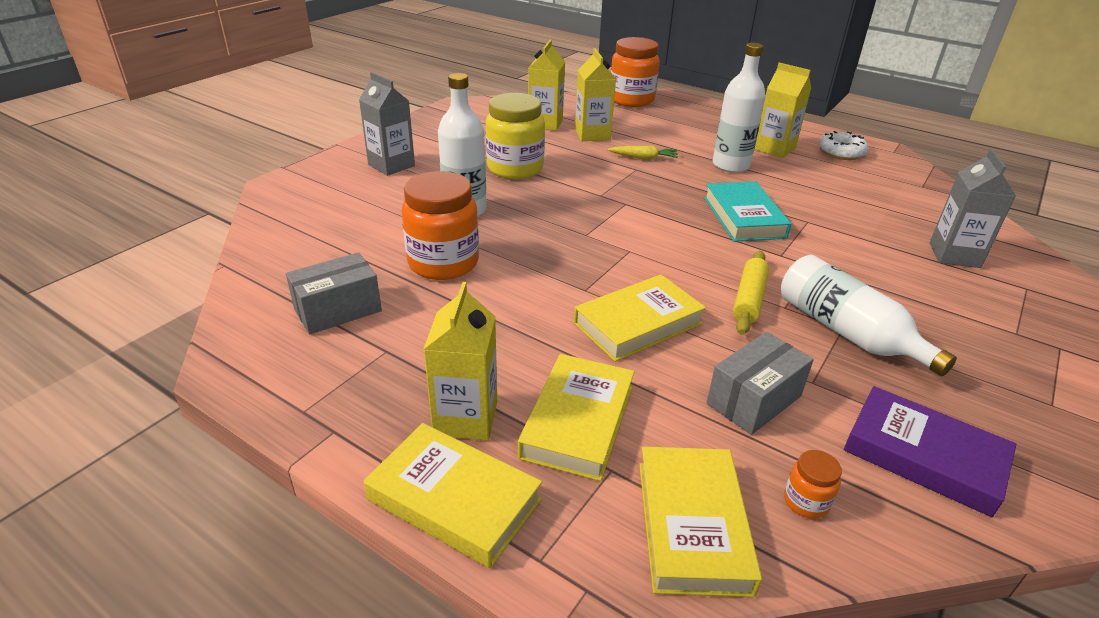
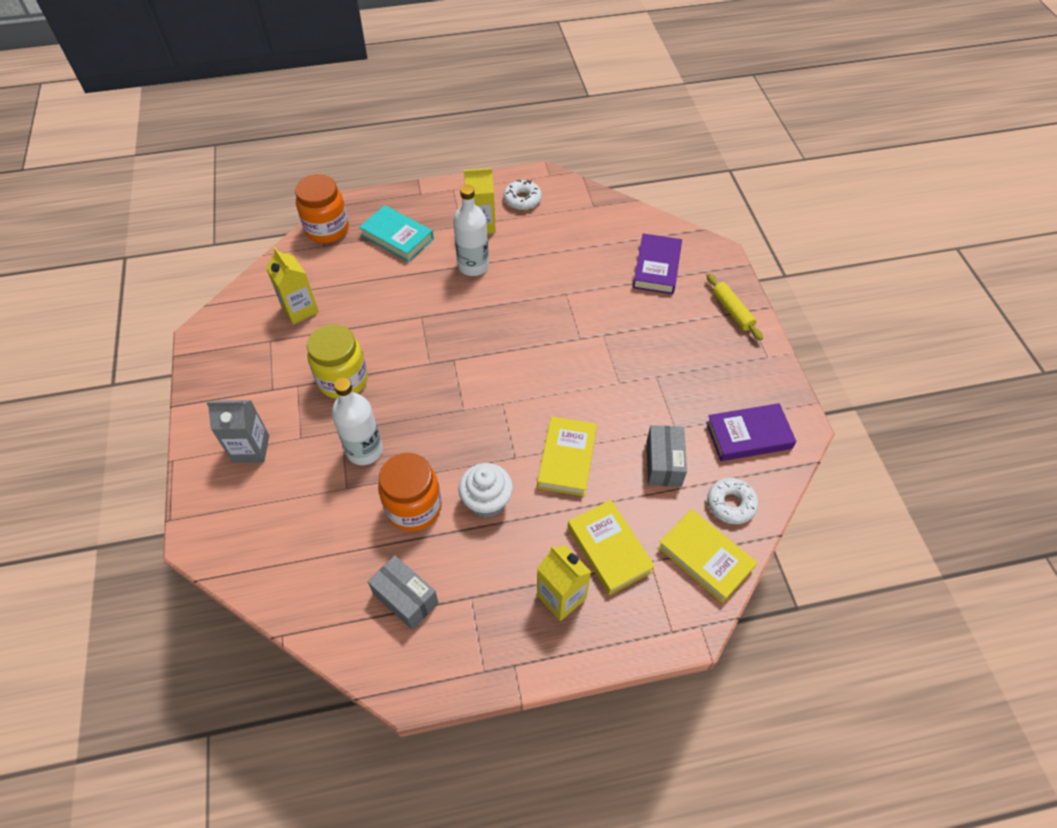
camera: 45 degrees left, 20 degrees up
(338, 310) = (405, 598): grey box -> grey box turned 60 degrees counterclockwise
(454, 499) = (609, 641): yellow book -> none
(510, 300) = (487, 501): none -> white cupcake
(592, 134) = (349, 297): yellow carton -> none
(644, 158) = (413, 299): yellow carrot -> none
(744, 217) = (530, 318): turquoise book -> turquoise book (397, 237)
(749, 299) = (598, 391): yellow rolling pin -> yellow rolling pin (732, 311)
(806, 501) = (731, 504): orange jar -> white donut
(847, 333) = (661, 378): white bottle -> none
(954, 255) = (657, 267): grey carton -> purple book

